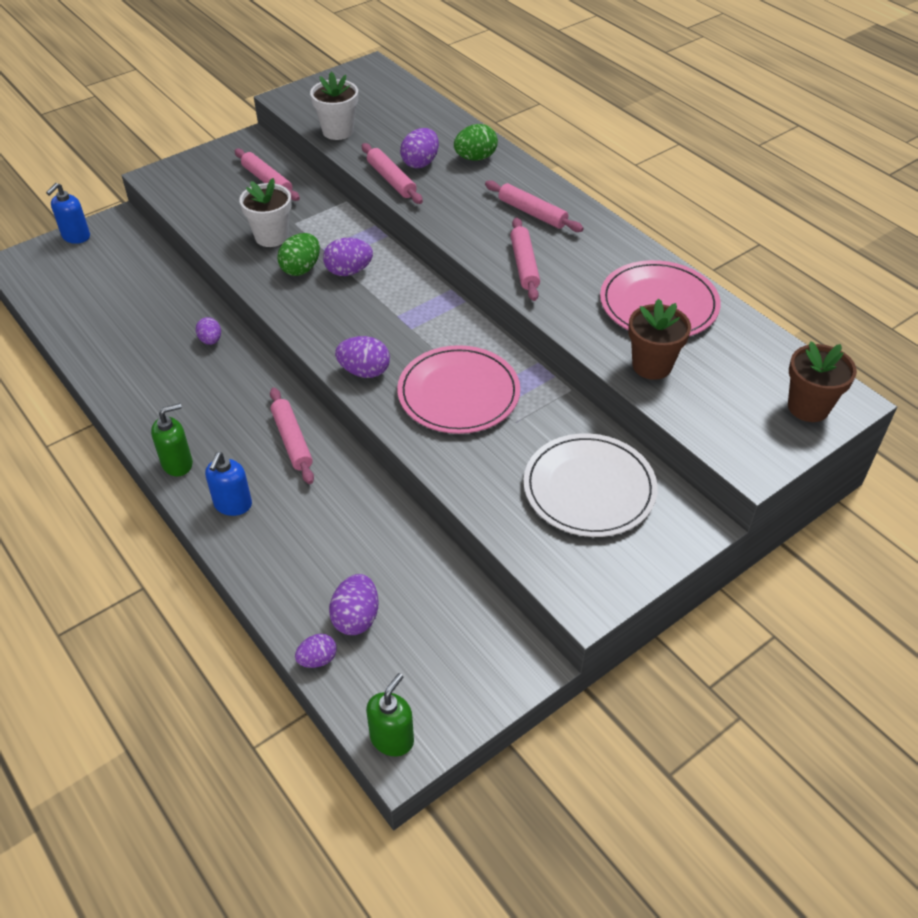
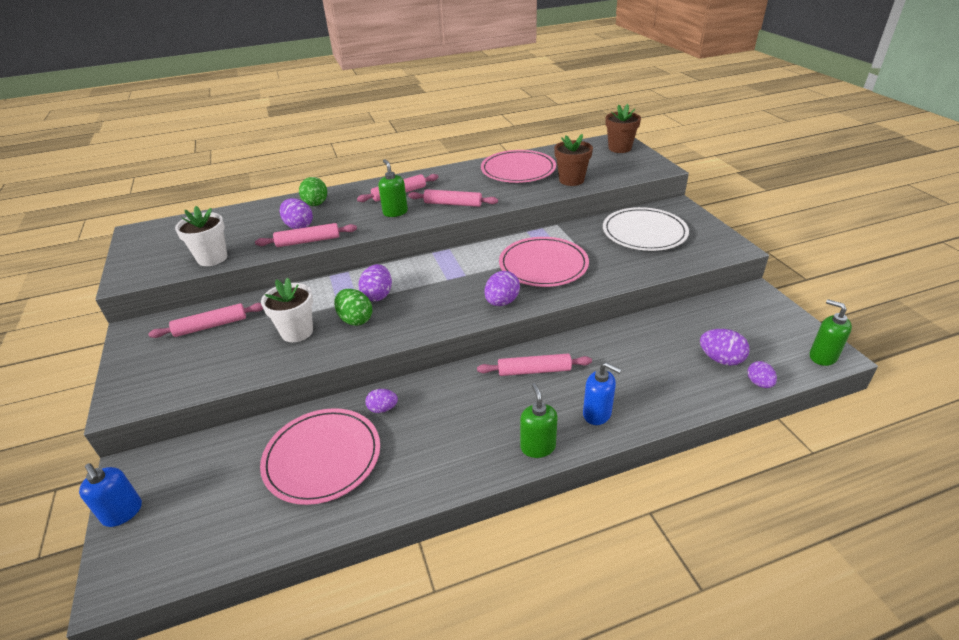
camera: 70 degrees left, 10 degrees down
(144, 321) = (322, 457): none -> pink plate
(482, 223) = (395, 212): none -> green soap dispenser

